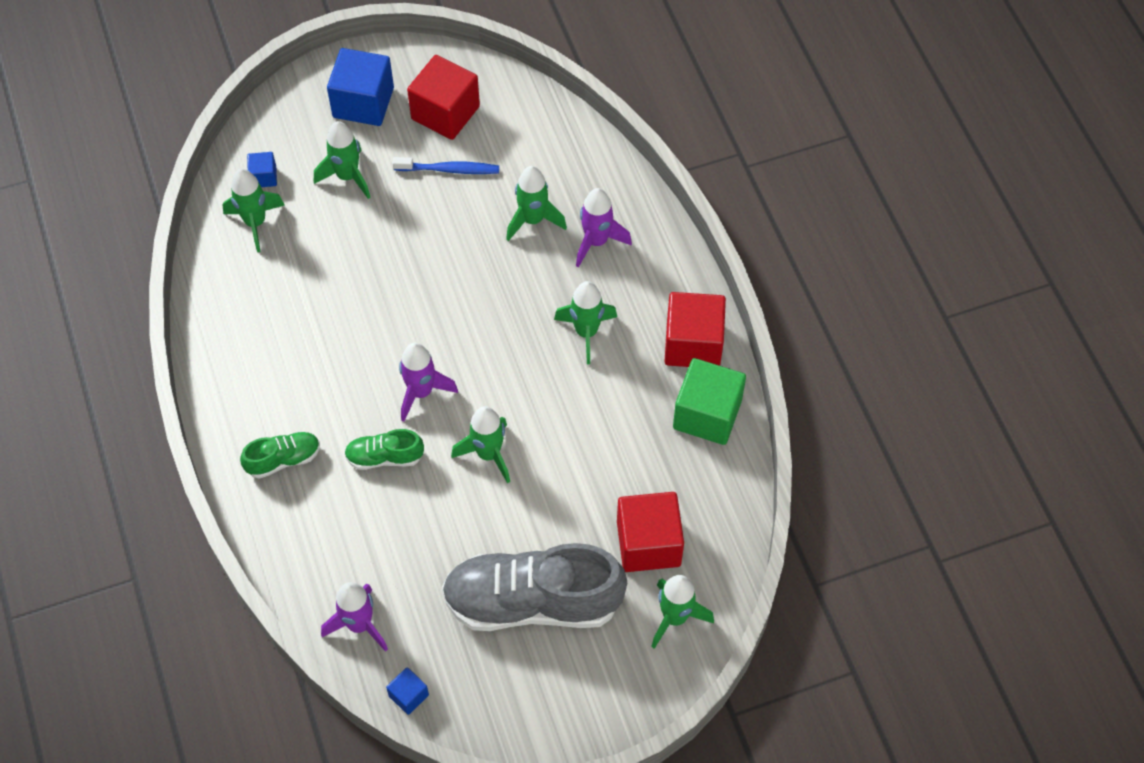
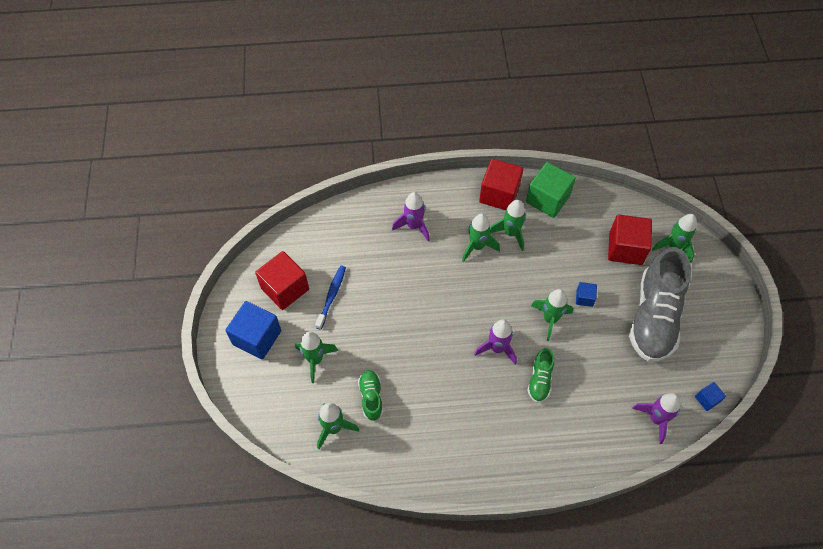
camera: 75 degrees left, 0 degrees up
(264, 177) = (296, 415): blue cube -> blue cube (584, 298)
(283, 459) = (529, 444): green shoe -> green shoe (371, 397)
(533, 220) = (387, 257): green rocket -> green rocket (511, 233)

